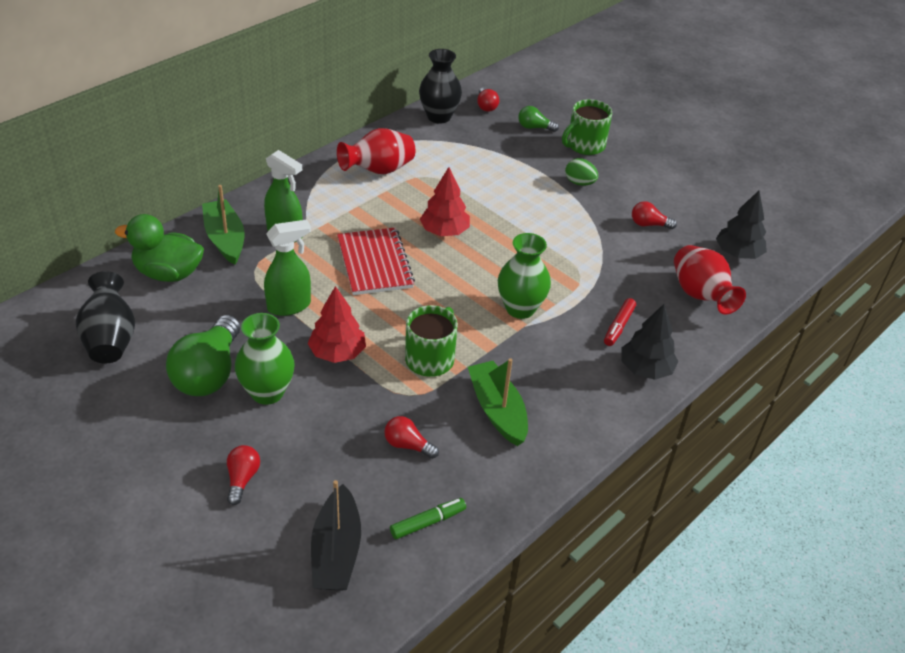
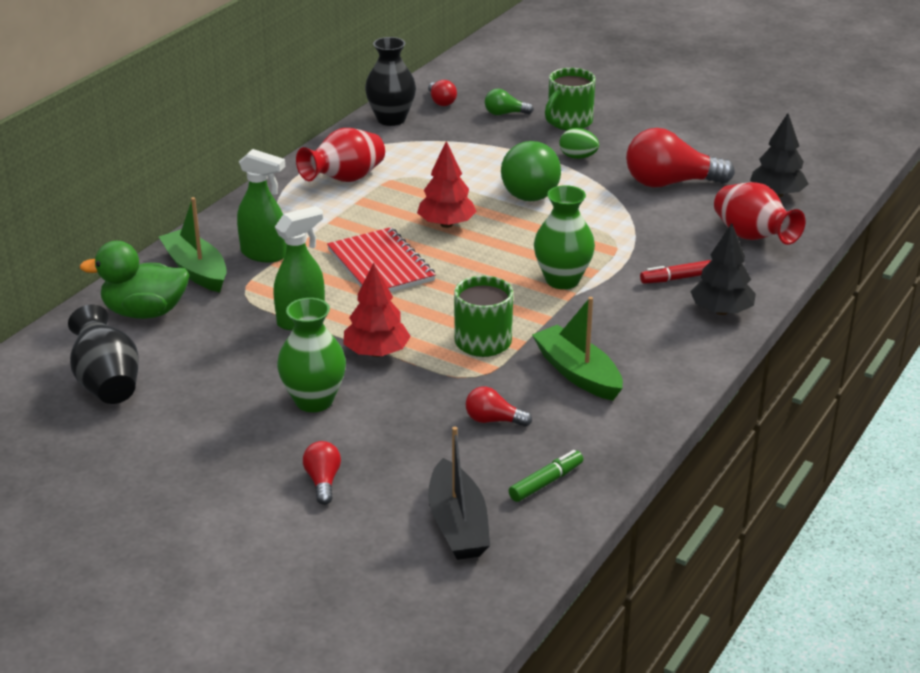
camera: 10 degrees left, 10 degrees down
(209, 373) = (238, 395): green light bulb -> green light bulb (529, 189)
(619, 326) = (676, 278): red marker -> red marker turned 60 degrees clockwise
(648, 224) = (670, 183): red light bulb -> red light bulb, size x2.05

